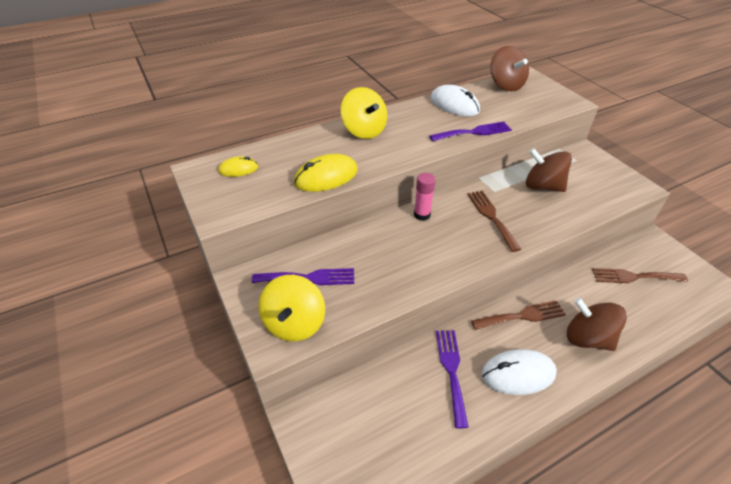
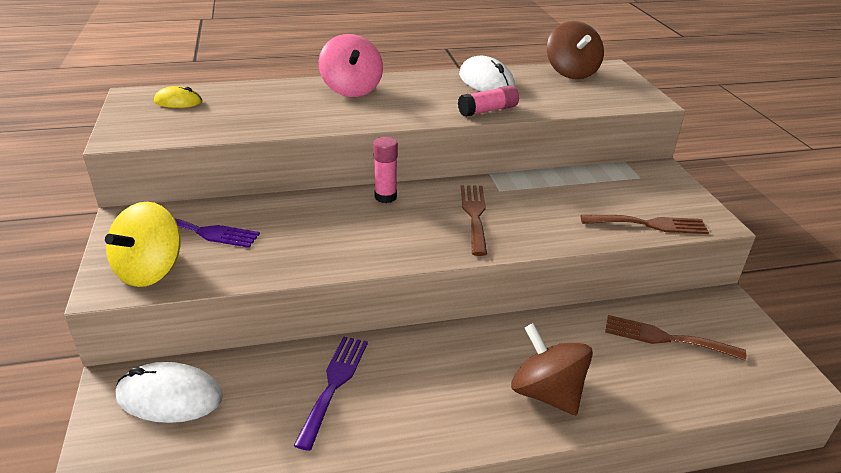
camera: 15 degrees right, 10 degrees down
(326, 177) = (269, 123): yellow mouse -> none
(364, 131) = (351, 89): yellow spinning top -> pink spinning top
(474, 132) = (488, 110): purple fork -> pink glue stick
(518, 374) = (420, 409): white mouse -> white mouse (170, 397)
(522, 316) = (471, 347): brown fork -> brown fork (649, 224)
(542, 186) = (570, 196): brown spinning top -> none

